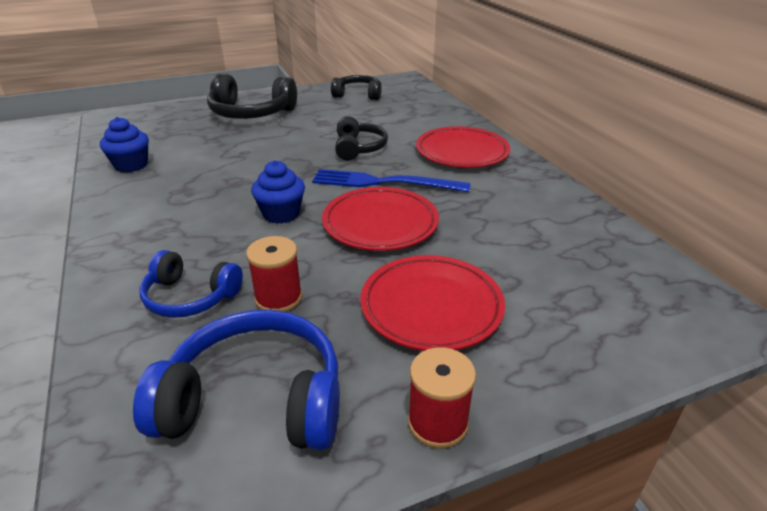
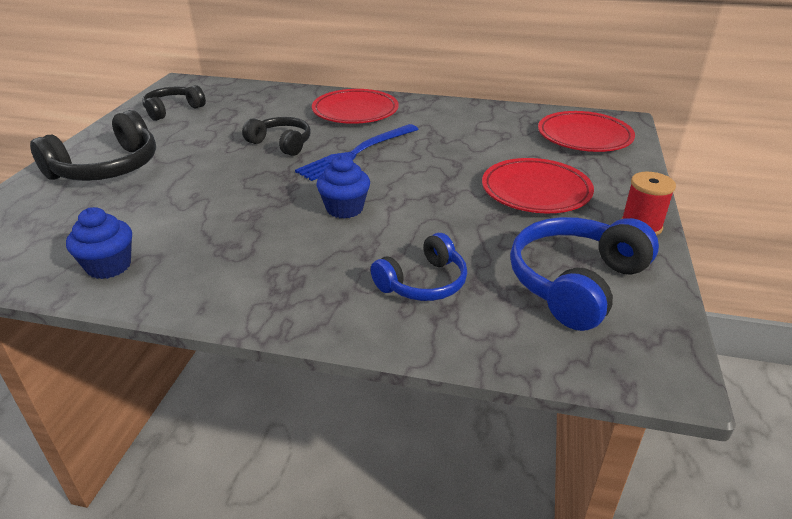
camera: 55 degrees left, 0 degrees up
(278, 298) = (467, 243): red spool -> none
(380, 224) = (416, 174): red plate -> red plate (584, 137)

